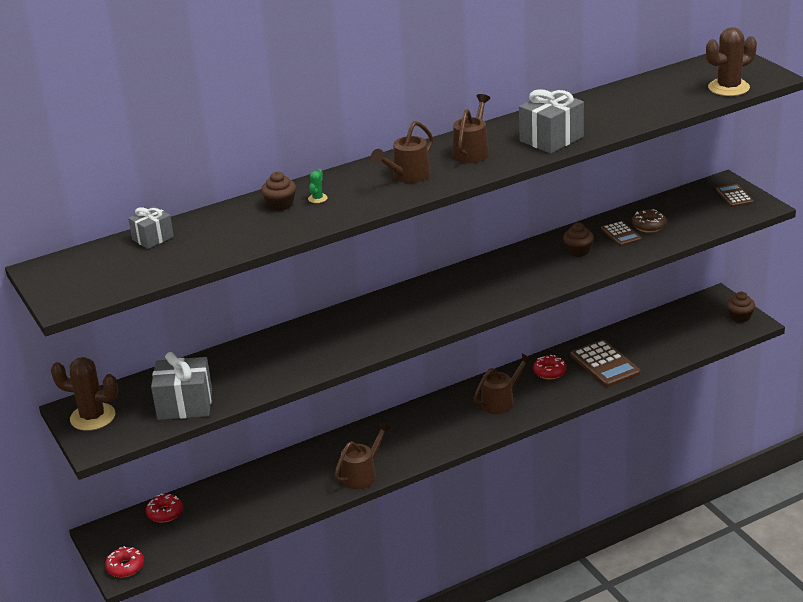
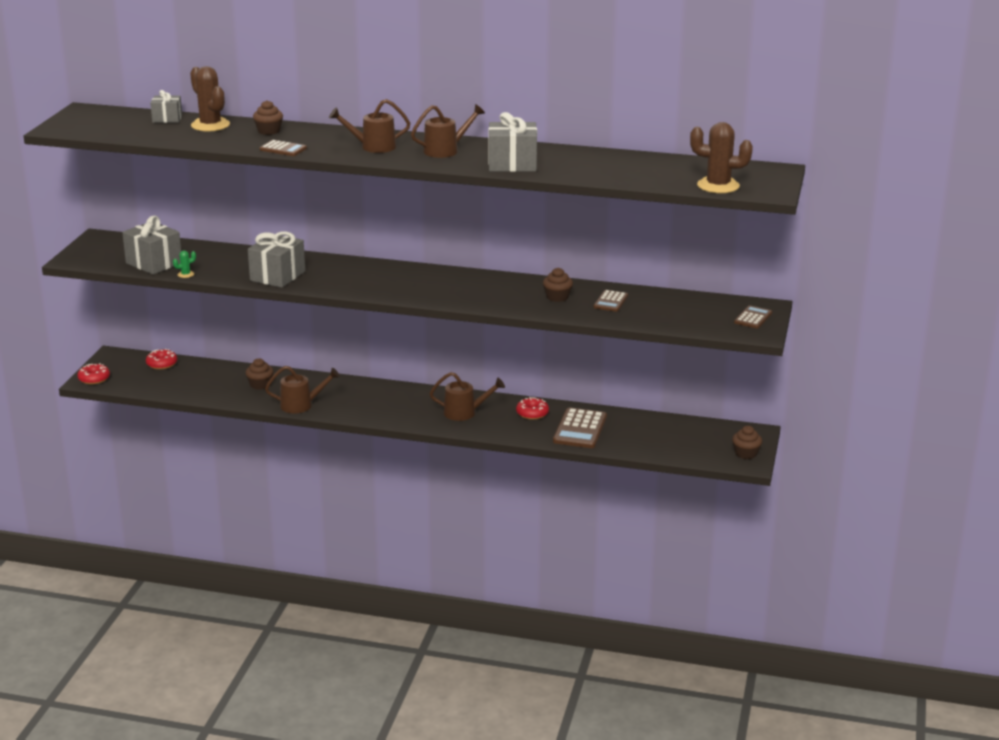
camera: 40 degrees right, 5 degrees down
(92, 417) = (100, 246): brown cactus -> brown cactus (210, 125)
(292, 478) = (260, 385): none -> brown cupcake
(317, 198) = (295, 136): green cactus -> green cactus (186, 274)
(325, 354) = (277, 276): none -> grey gift
(337, 215) = (283, 149): none -> brown calculator
(648, 226) = (642, 306): brown donut -> none

